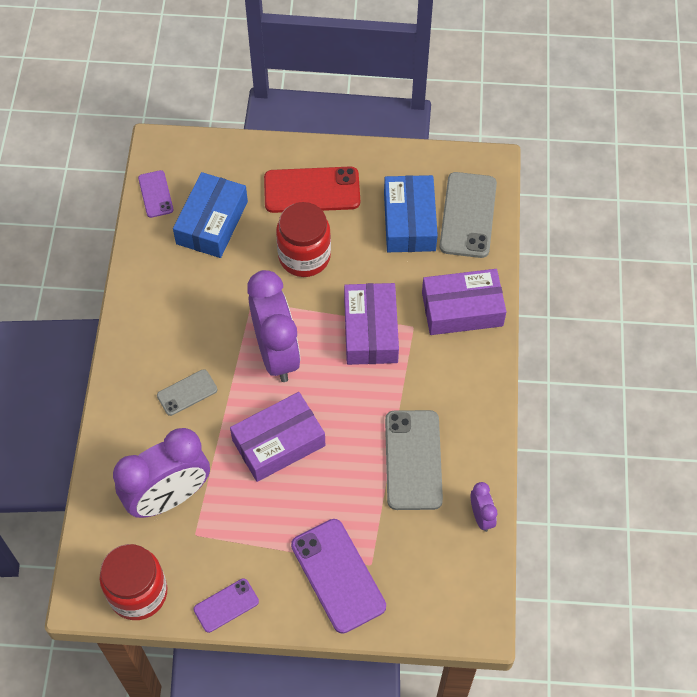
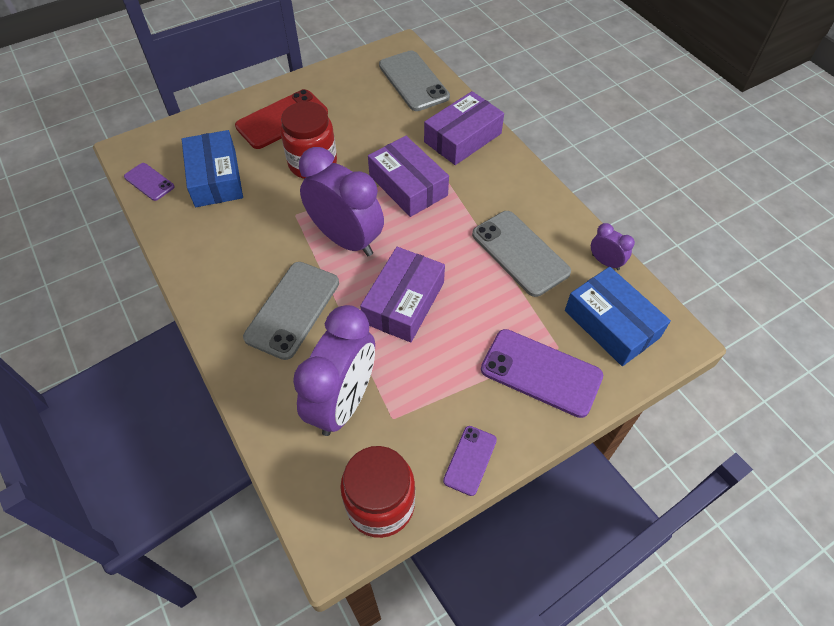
camera: 35 degrees left, 5 degrees down
(187, 392) = (292, 309): grey phone -> grey phone, size x1.82
(409, 221) = (374, 104): blue box -> blue box (611, 324)

